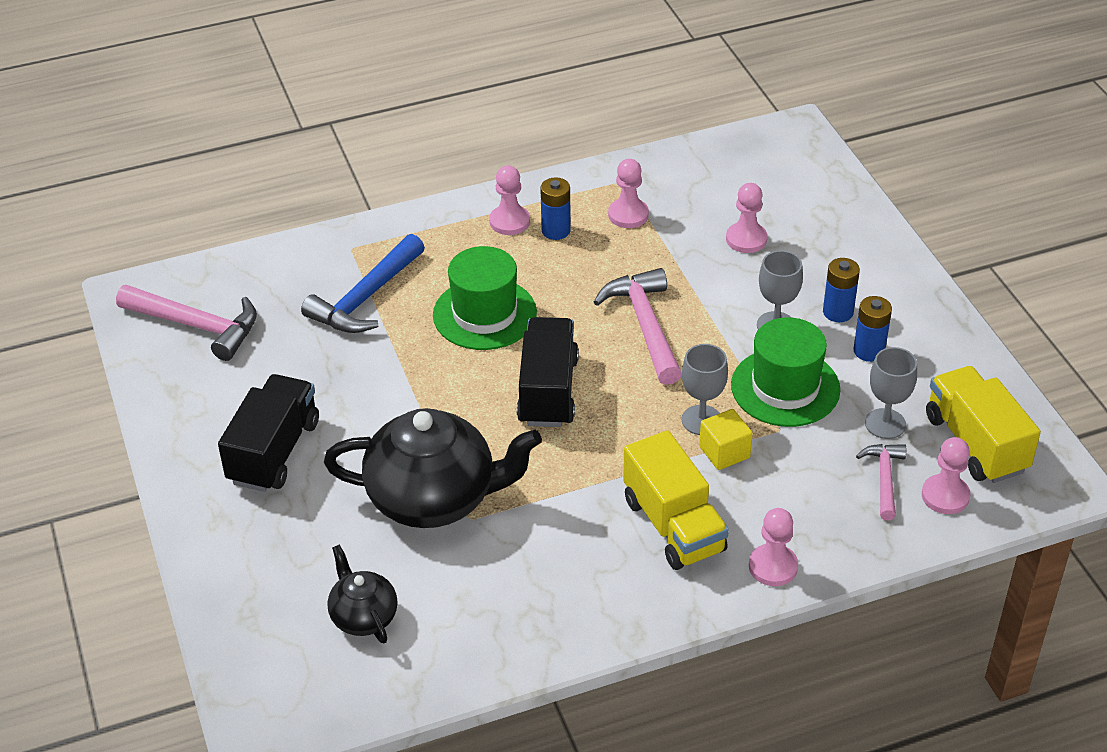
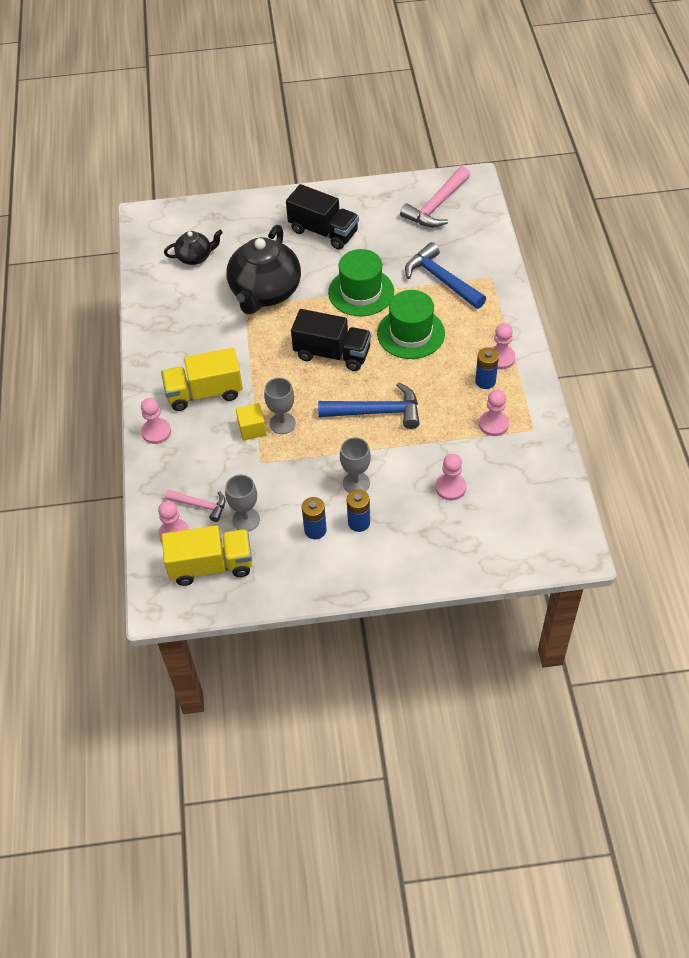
camera: 105 degrees right, 10 degrees up
(645, 326) = (376, 412): pink hammer -> blue hammer
(785, 387) = (296, 473): green hat -> green hat (361, 292)

